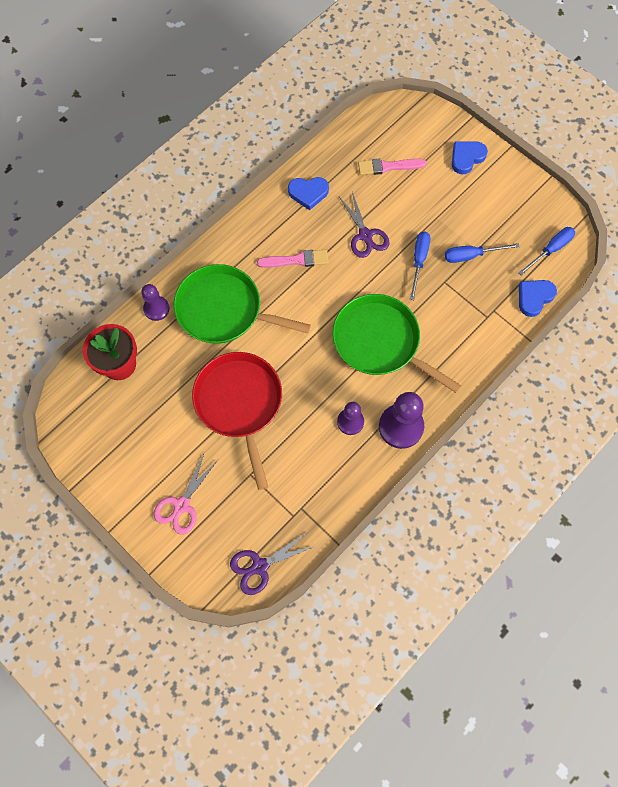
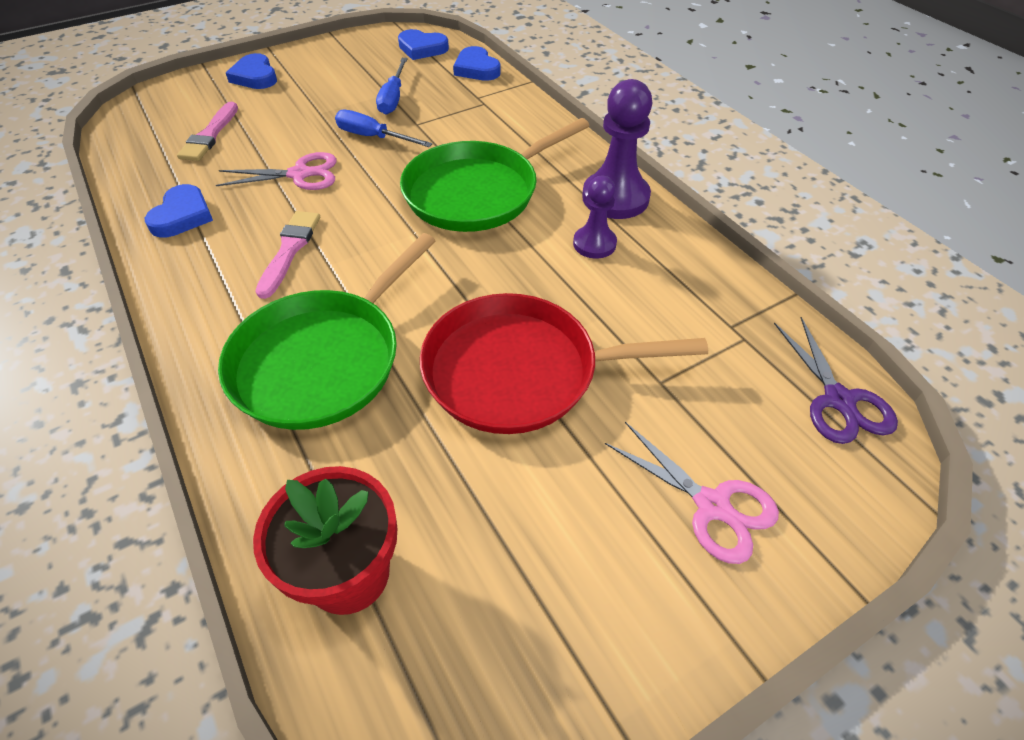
camera: 75 degrees left, 20 degrees down
(156, 309) = (255, 471): purple pawn -> none
(365, 235) = (300, 174): purple scissors -> pink scissors
(550, 250) = (422, 48): blue screwdriver -> blue heart

